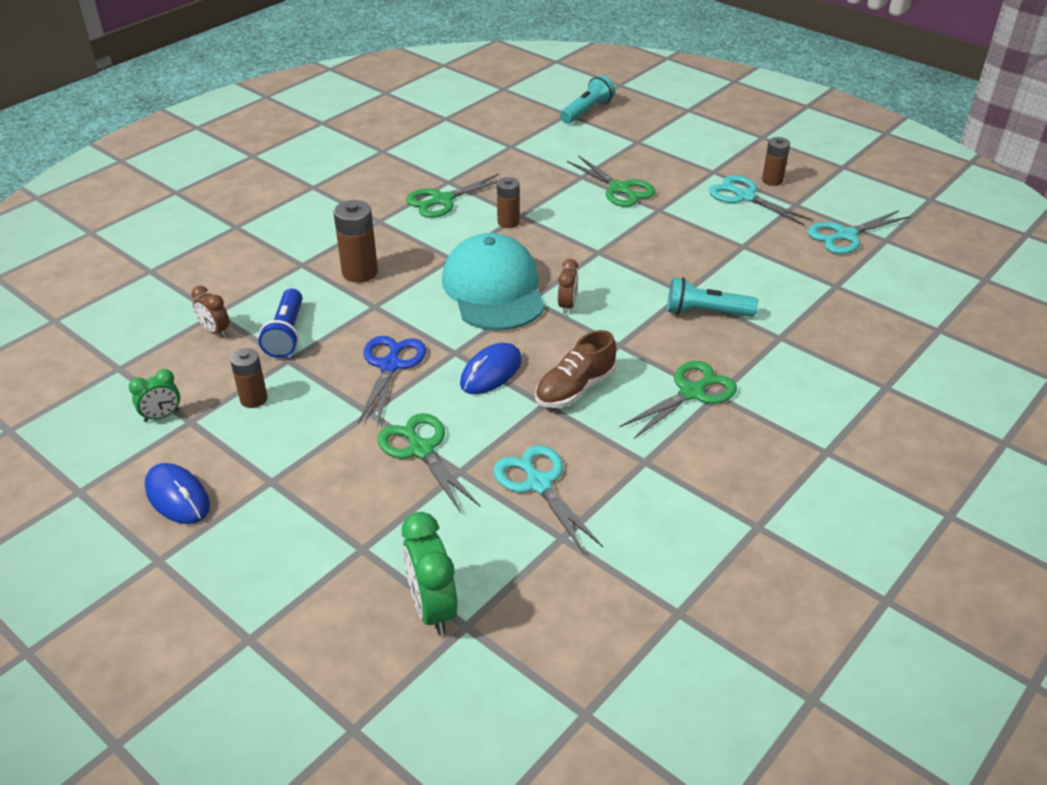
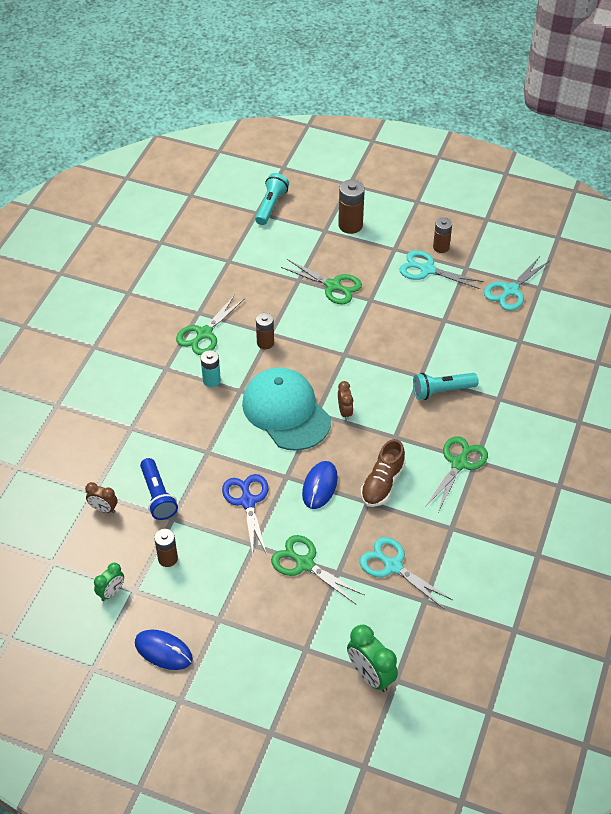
camera: 20 degrees left, 10 degrees up
(360, 272) = (179, 423): brown battery -> brown battery (350, 225)
(423, 242) = (211, 380): none -> turquoise battery

